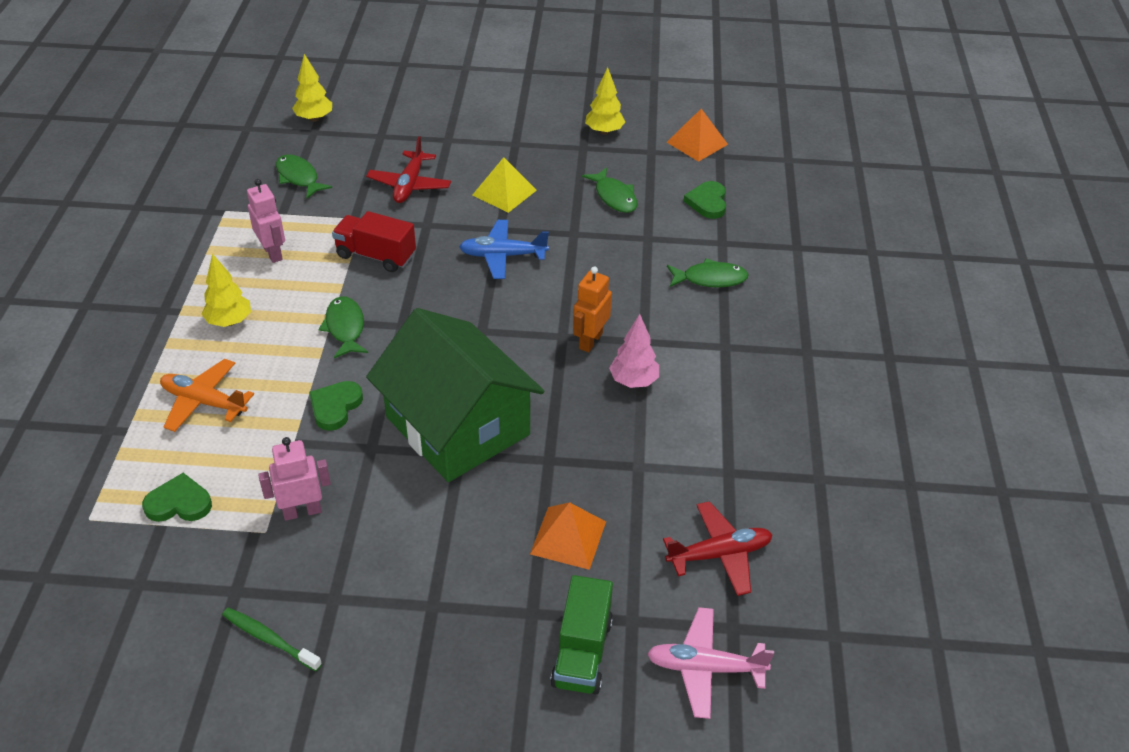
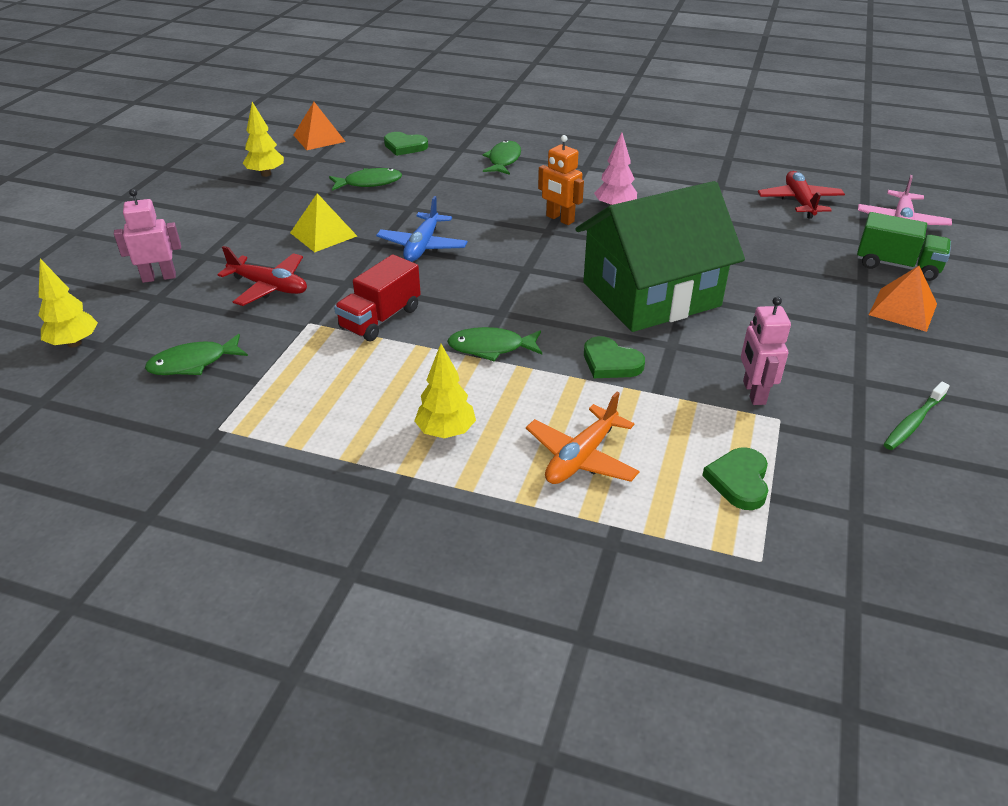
camera: 75 degrees left, 5 degrees down
(273, 253) = (333, 391): pink robot -> pink robot (159, 277)
(568, 537) = (784, 257): orange pyramid -> orange pyramid (902, 309)

